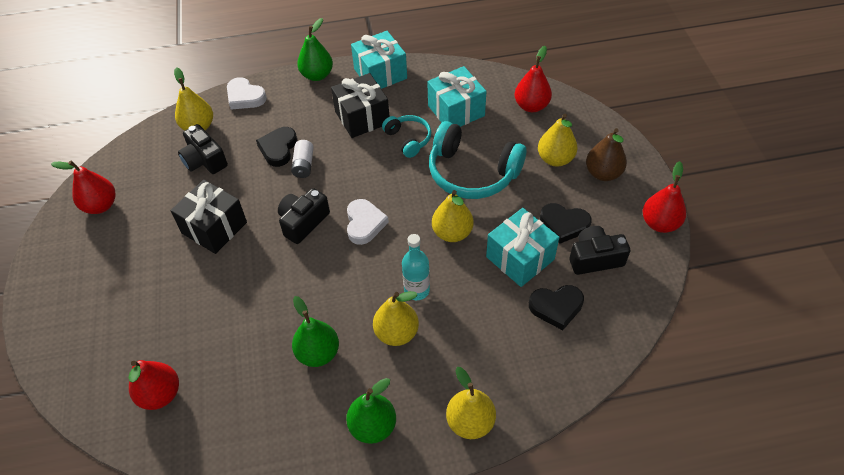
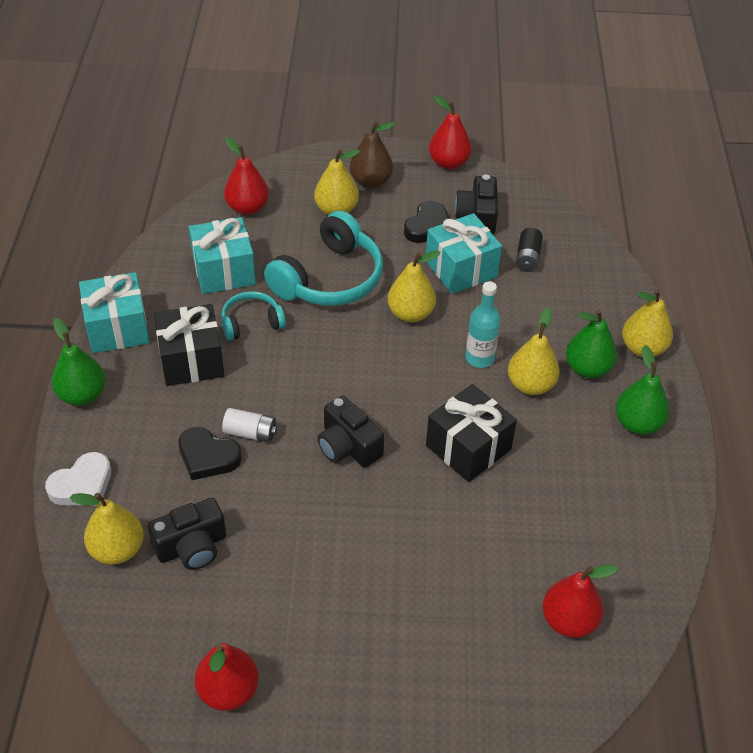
camera: 80 degrees left, 5 degrees down
(214, 227) = (324, 544): black gift -> black gift (468, 447)
(318, 353) = (542, 457): green pear -> green pear (587, 368)
(364, 224) = (371, 387): white heart -> none
(556, 307) = (527, 258): black heart -> black battery

